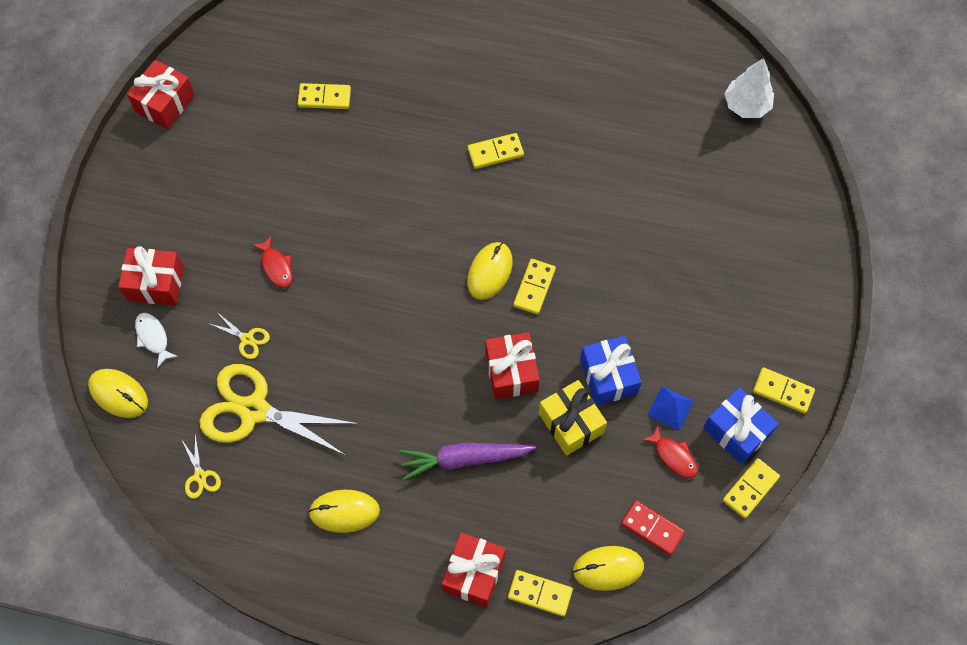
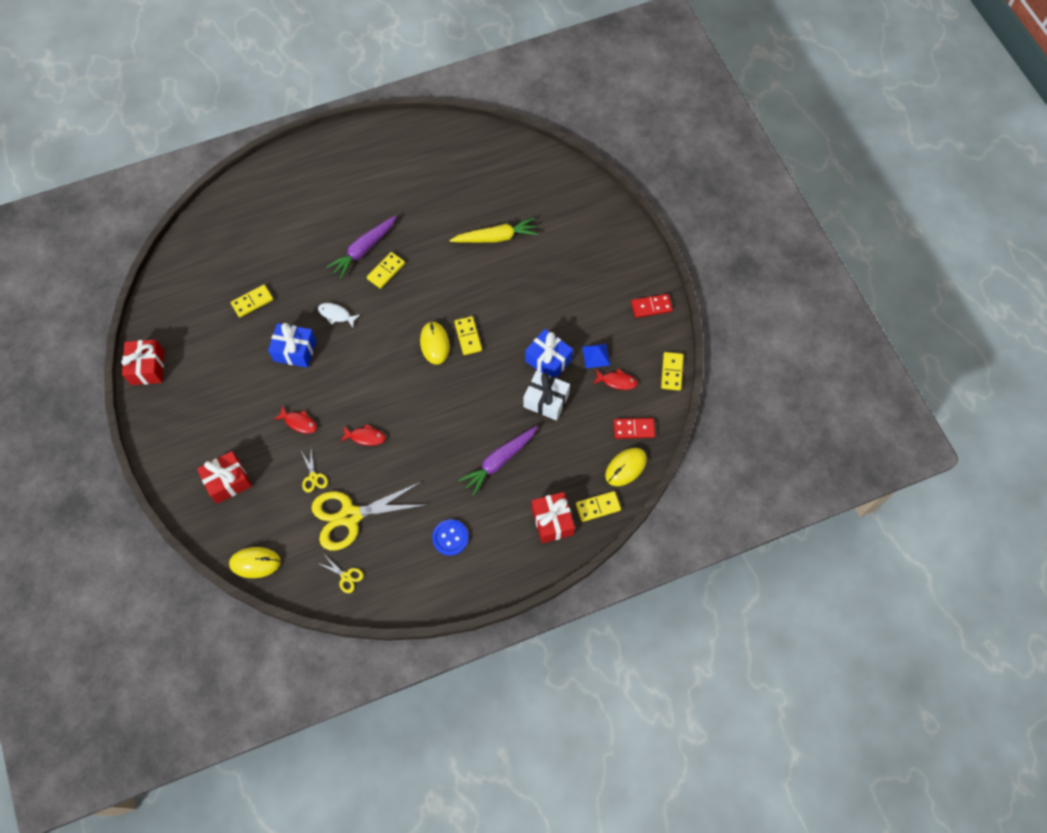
camera: 35 degrees left, 0 degrees up
(153, 337) = (251, 515): white fish -> white fish (336, 315)
(247, 339) = (313, 477): yellow scissors -> yellow scissors turned 75 degrees clockwise
(335, 330) = (365, 437): none -> red fish
(344, 511) = (450, 538): yellow mouse -> blue button
(488, 112) = (364, 249): none -> purple carrot
(511, 372) = (490, 393): red gift -> none
(571, 423) = (546, 400): yellow gift -> white gift
(652, 189) = (496, 237): none -> yellow carrot
(736, 431) = (642, 345): blue gift -> blue gift (295, 351)
(746, 105) = (516, 156): white tree -> none
(783, 391) = (651, 306): yellow domino -> red domino

